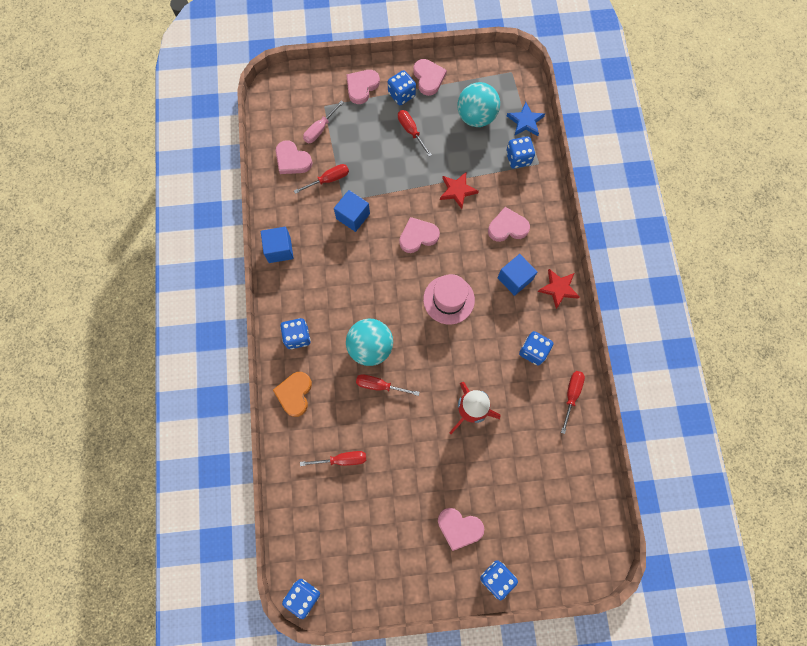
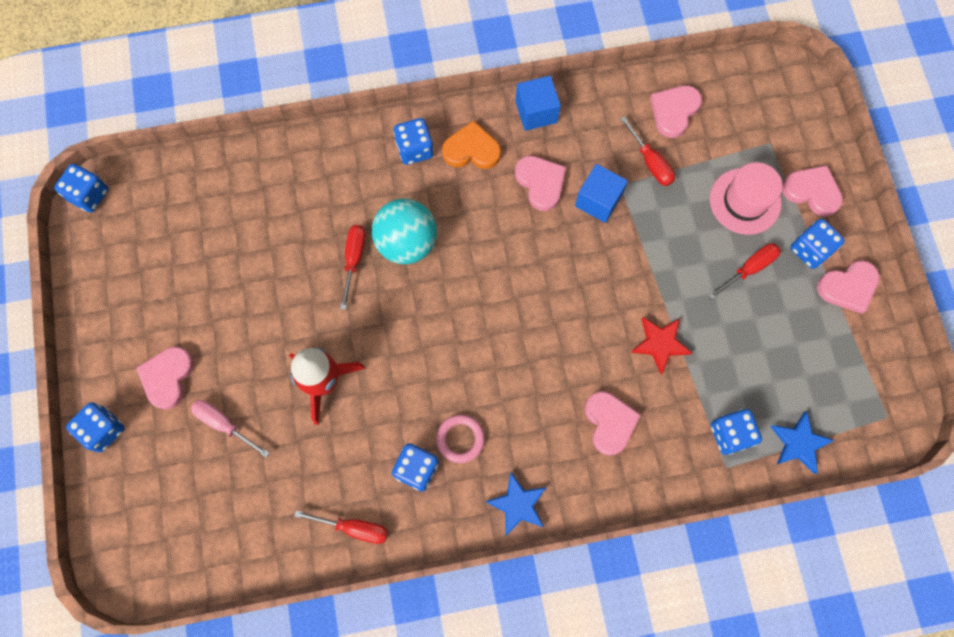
camera: 85 degrees right, 0 degrees up
(294, 394) = (337, 155): orange heart -> orange heart (471, 150)
(320, 129) = (729, 141): pink screwdriver -> pink screwdriver (223, 424)
(342, 459) = (254, 223): red screwdriver -> none
(418, 236) = (578, 292): pink heart -> pink heart (540, 183)
(449, 299) = (485, 342): pink hat -> pink hat (745, 201)
(476, 117) = (792, 364): turquoise ball -> none
(514, 279) = (526, 437): blue cube -> none
(514, 321) = (460, 439): none -> pink ring
(558, 288) = (518, 504): red star -> blue star

